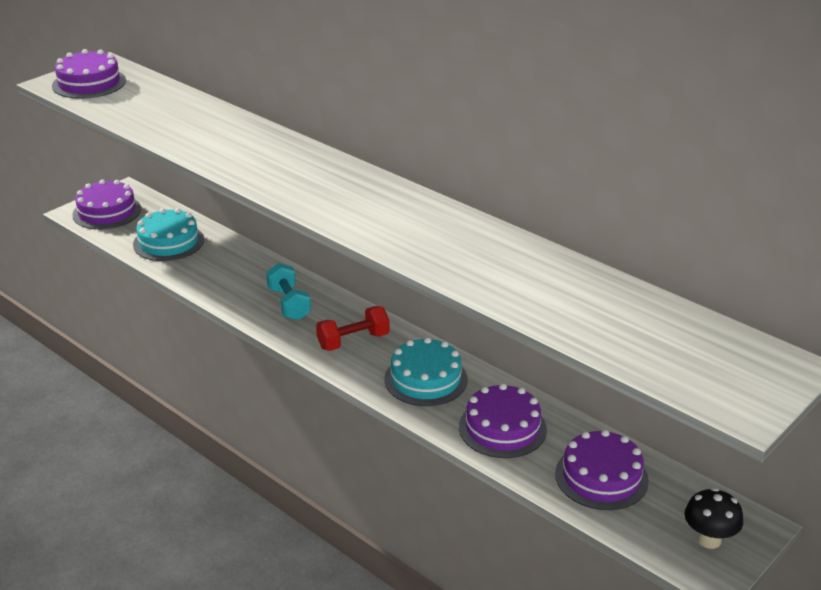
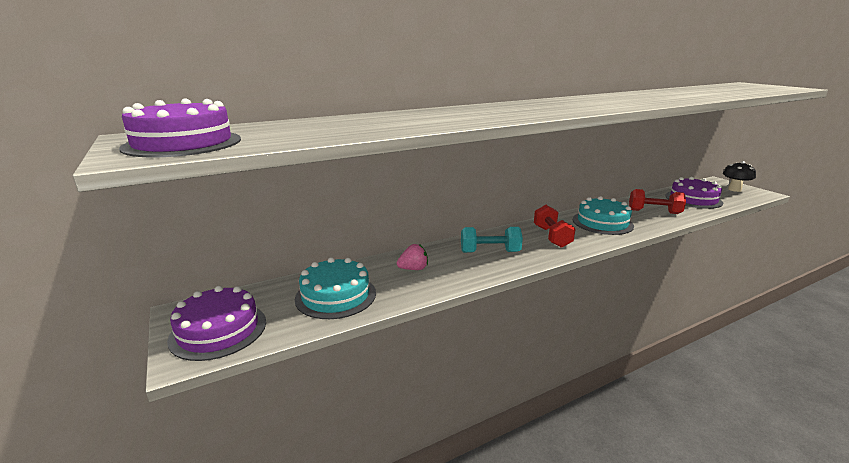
camera: 70 degrees left, 10 degrees down
(231, 267) = (413, 269): none -> pink strawberry
(502, 428) = (654, 212): purple cake -> red dumbbell

